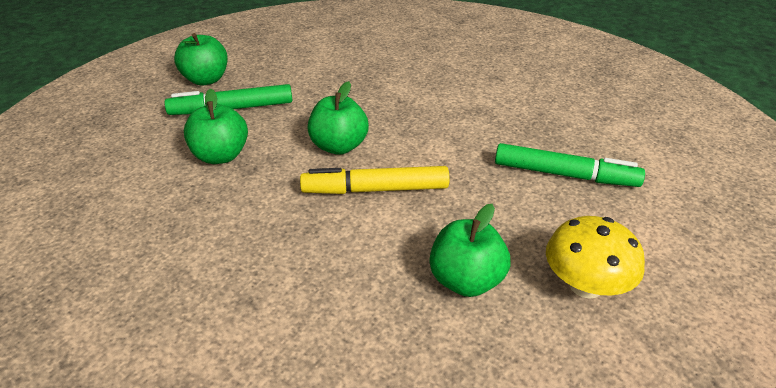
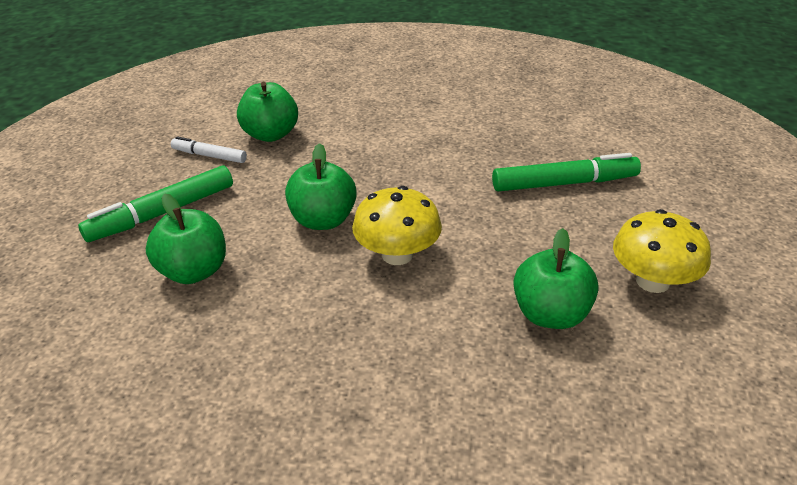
camera: 25 degrees left, 0 degrees up
(206, 80) = (99, 187): green apple -> green apple (270, 134)
(294, 77) = (209, 156): none -> white marker
(375, 190) = (397, 254): yellow marker -> yellow mushroom

